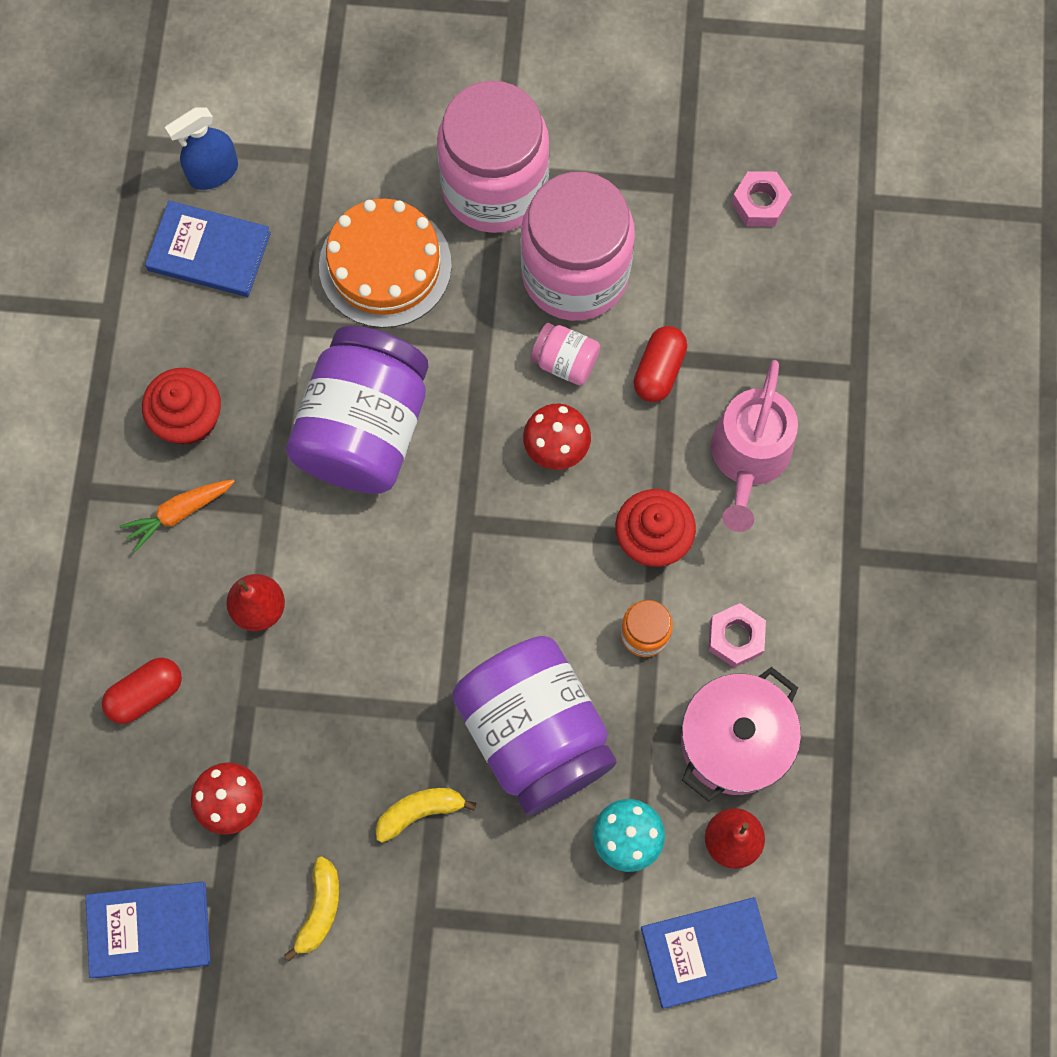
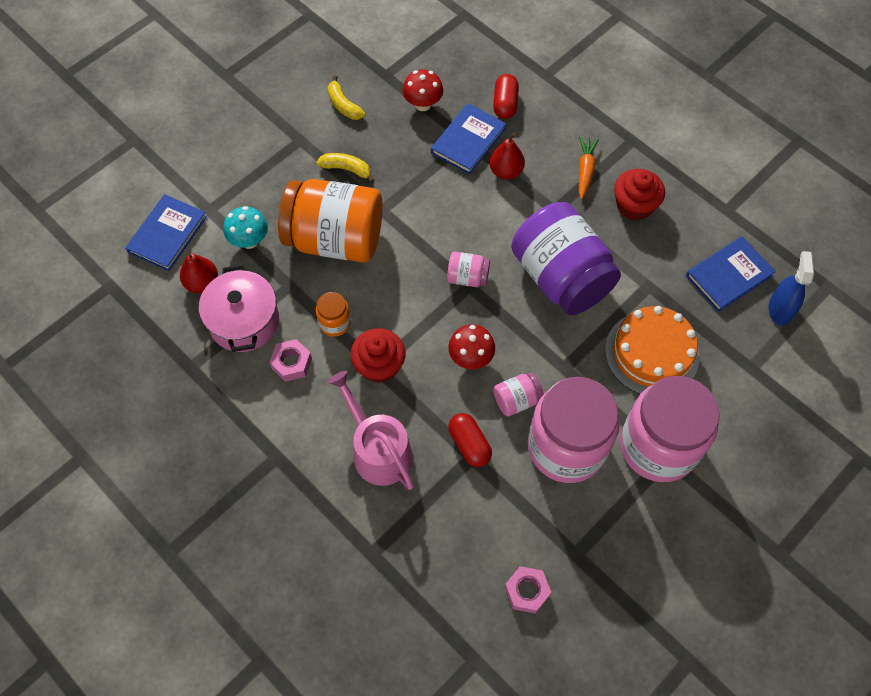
camera: 130 degrees right, 10 degrees down
(149, 930) = (397, 43): blue book -> blue book (468, 141)
(420, 811) = (347, 169): yellow banana -> yellow banana turned 90 degrees counterclockwise
(454, 533) = (467, 277): none -> pink jar
(534, 733) = (335, 239): purple jar -> orange jar

